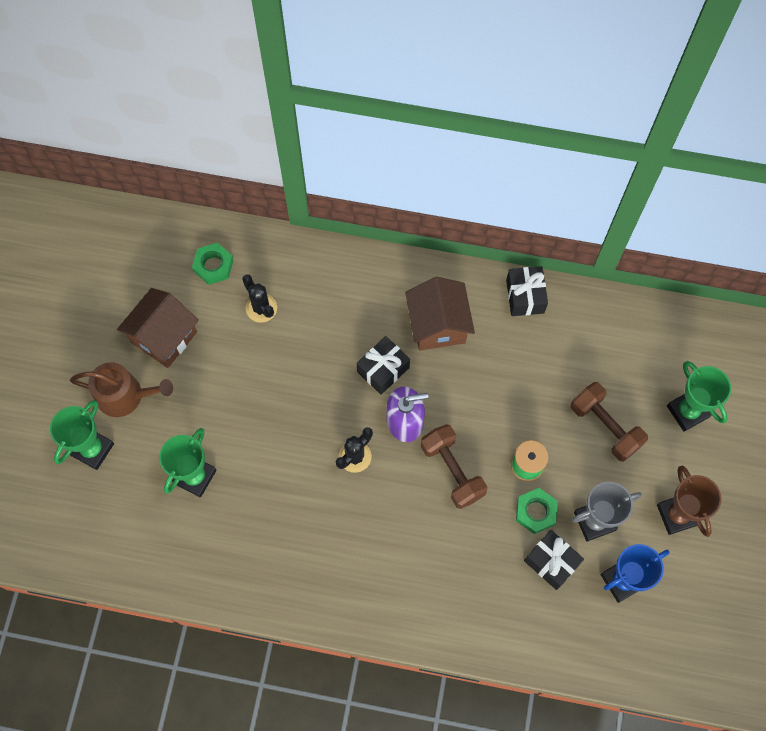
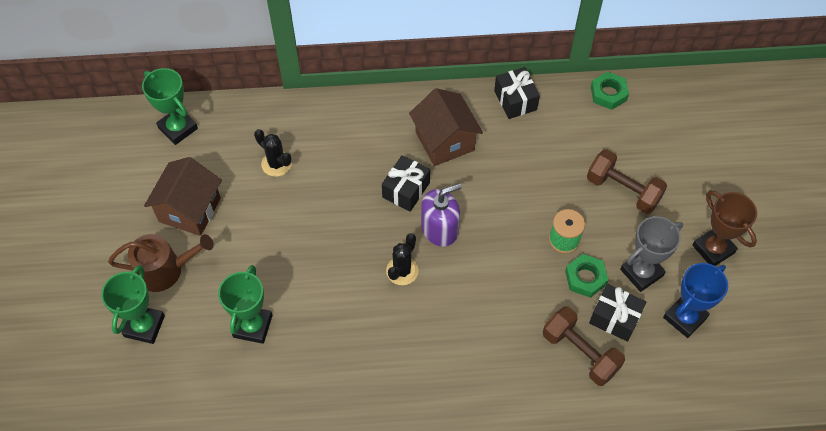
camera: 15 degrees left, 10 degrees down
(213, 266) = (221, 138): green nut -> green nut (608, 93)
(452, 471) = (497, 261): brown dumbbell -> brown dumbbell (580, 353)
(687, 411) = (691, 161): green trophy -> green trophy (178, 128)

